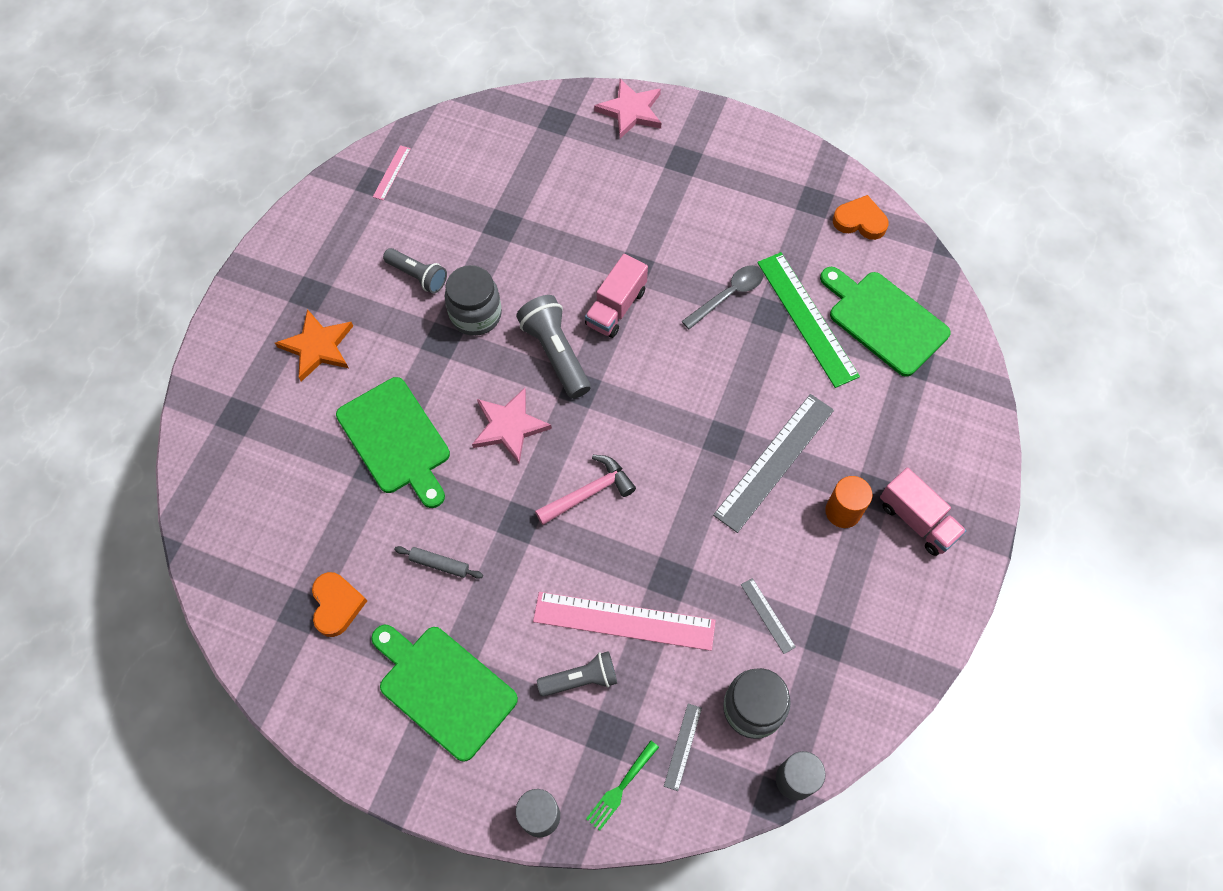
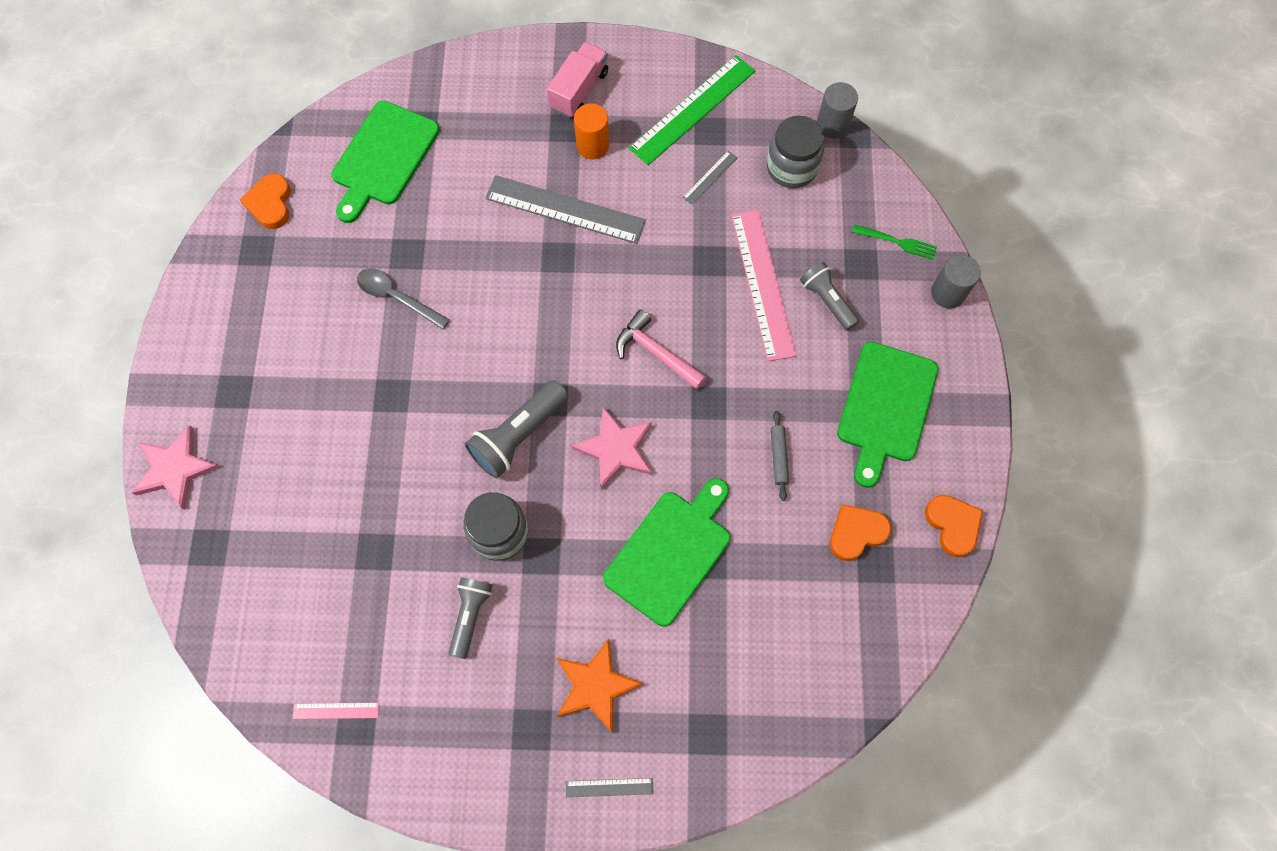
camera: 110 degrees left, 5 degrees up
(300, 700) = (952, 525): none -> orange heart
(616, 307) = (445, 396): pink truck -> none
(683, 746) = (845, 208): grey ruler -> grey ruler (609, 787)
(807, 318) = (402, 221): green ruler -> green ruler (692, 109)

